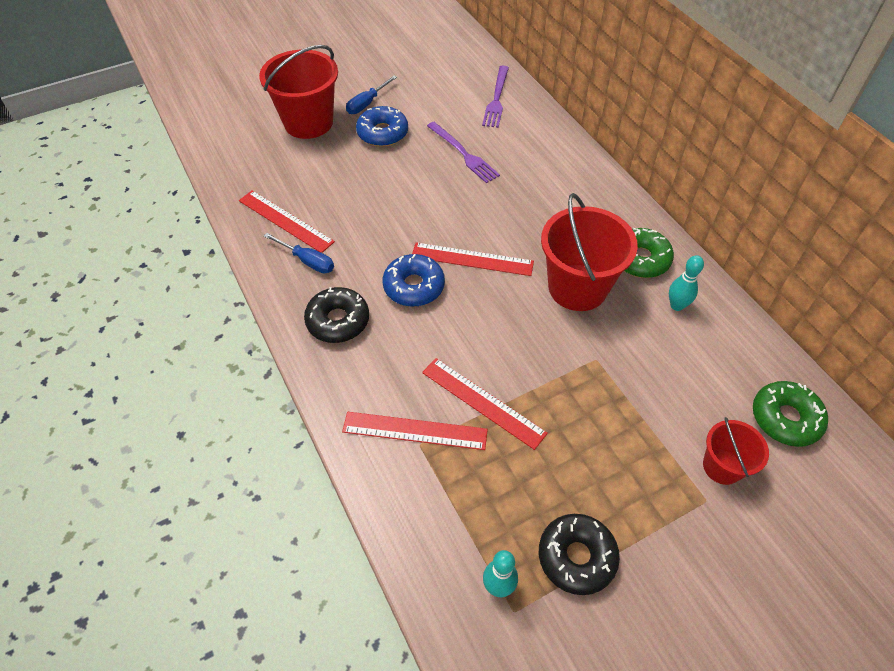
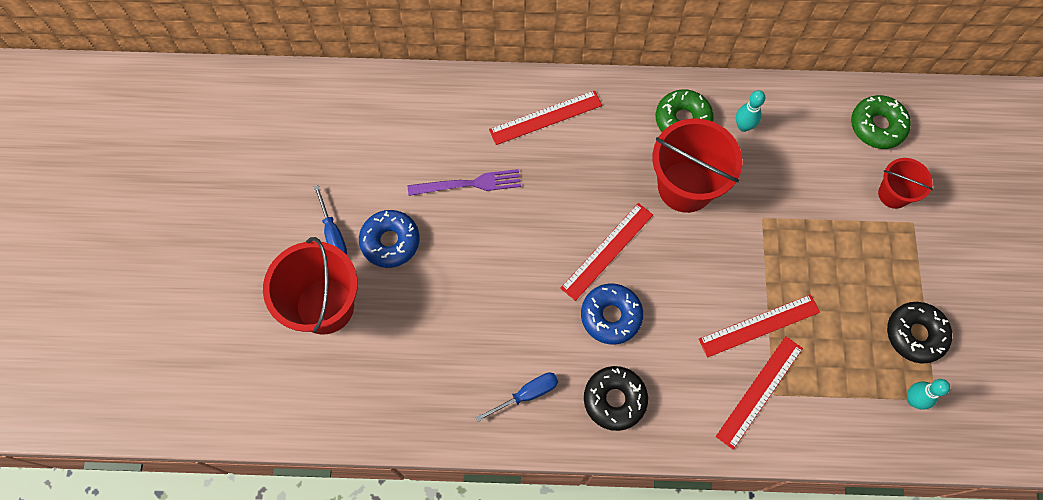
camera: 60 degrees left, 15 degrees up
(286, 221) = (461, 392): red ruler -> red ruler (545, 117)
(496, 99) = (409, 110): purple fork -> none

